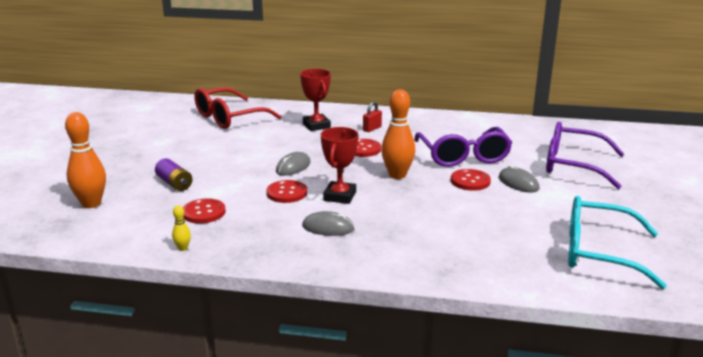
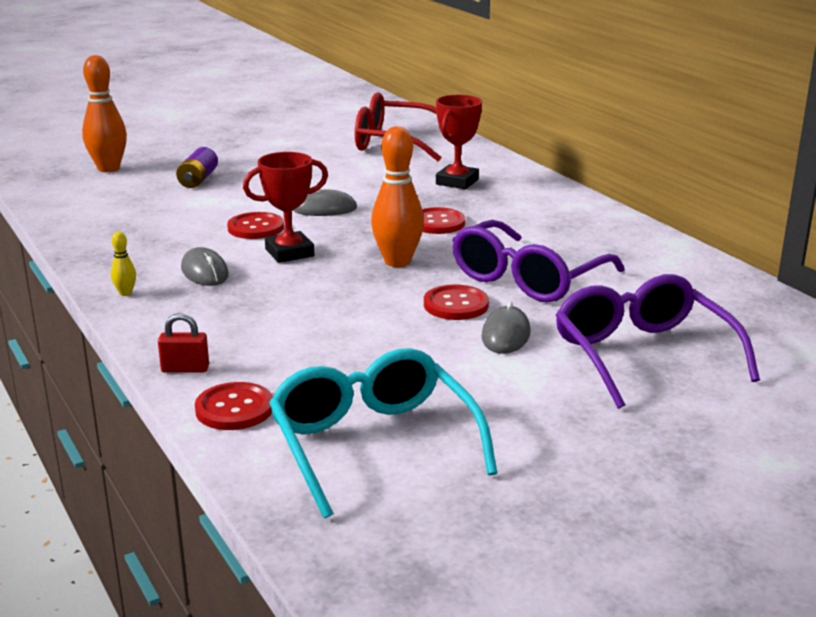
camera: 50 degrees right, 0 degrees up
(183, 248) = (72, 230): yellow bowling pin -> yellow bowling pin (125, 293)
(203, 212) = (155, 211): red button -> red button (234, 409)
(372, 129) = (508, 208): red padlock -> red padlock (185, 369)

